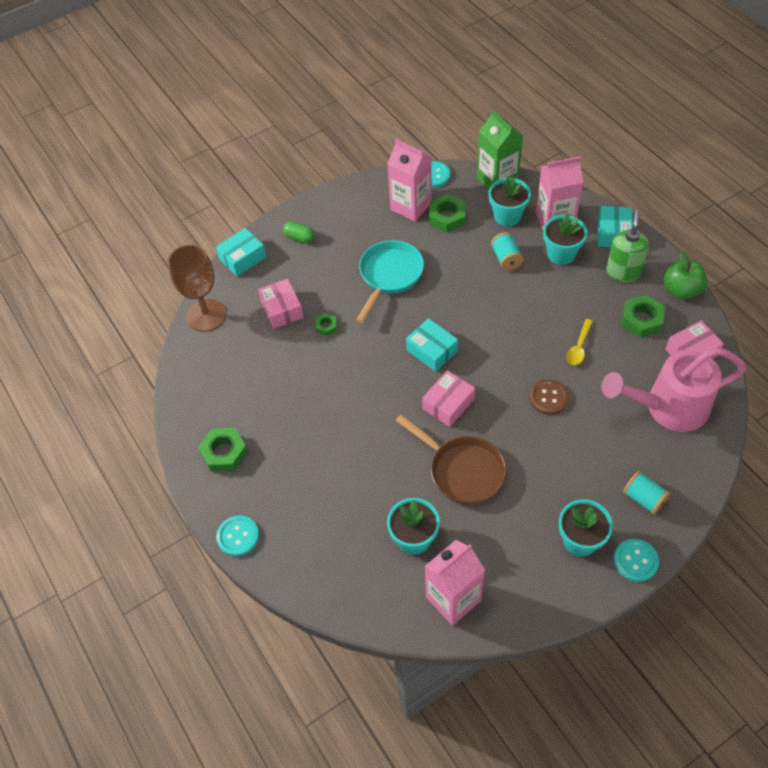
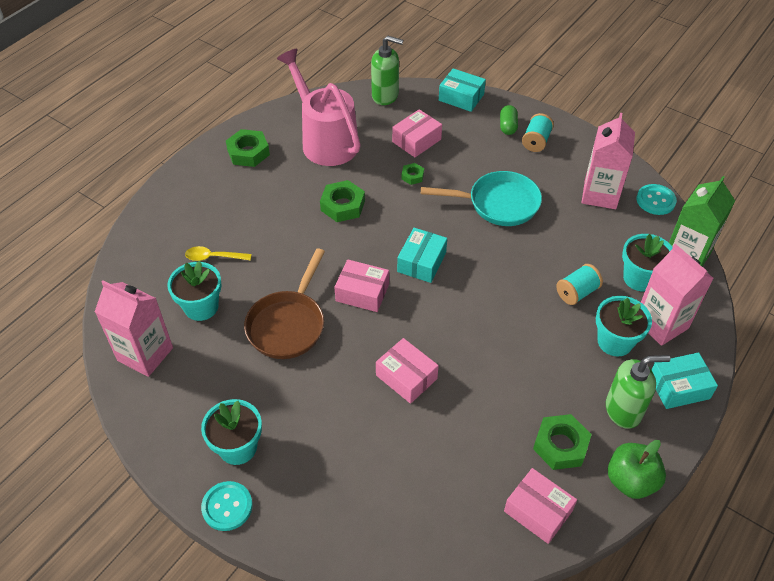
camera: 65 degrees right, 5 degrees down
(206, 315) = (385, 96): brown goblet -> green soap dispenser
(238, 536) = (170, 187): turquoise button -> none
(447, 217) = (604, 227): green nut -> green nut (342, 205)
(548, 398) = (406, 377): brown button -> pink box
(579, 347) = (488, 390): yellow spoon -> yellow spoon (214, 257)
(644, 498) = (308, 499): turquoise spool -> turquoise spool (536, 141)
(668, 407) = (443, 500): pink watering can -> pink watering can (325, 140)

